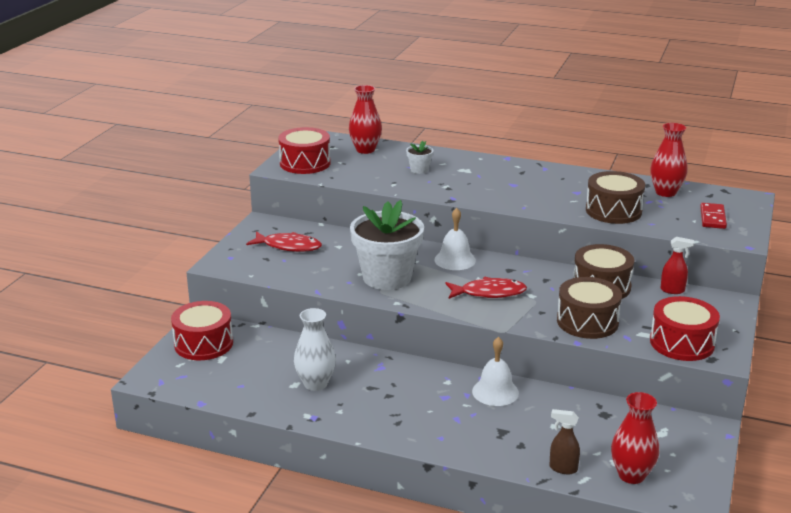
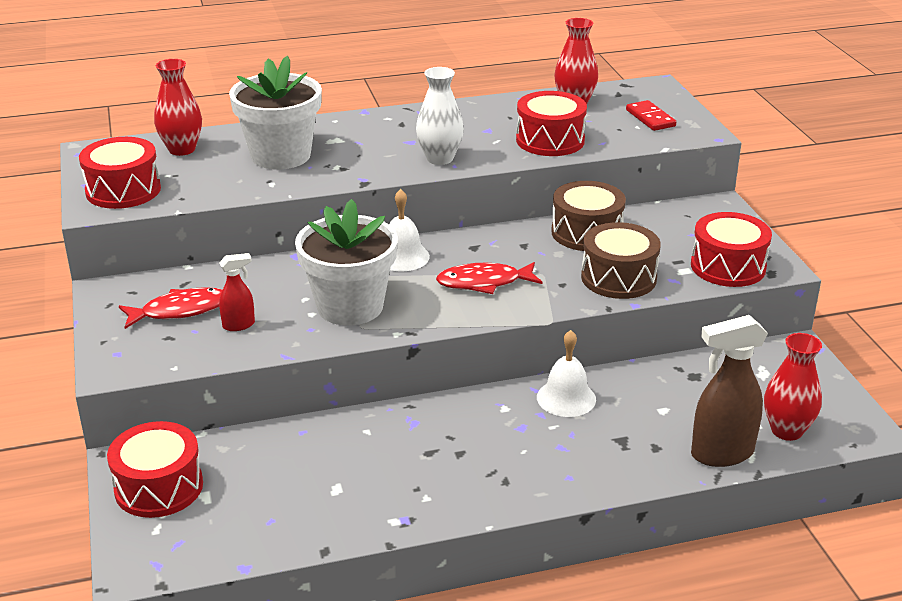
camera: 35 degrees left, 5 degrees up
(315, 384) = (361, 477): white vase -> white vase (440, 158)
(419, 169) = (281, 155): white flower pot -> white flower pot, size x2.40
(489, 293) = (484, 283): red fish -> red fish turned 150 degrees counterclockwise
(562, 468) = (721, 454): brown spray bottle -> brown spray bottle, size x1.91
(613, 211) = (550, 140): brown drum -> red drum
(672, 290) = (656, 212): red spray bottle -> red spray bottle (239, 325)

